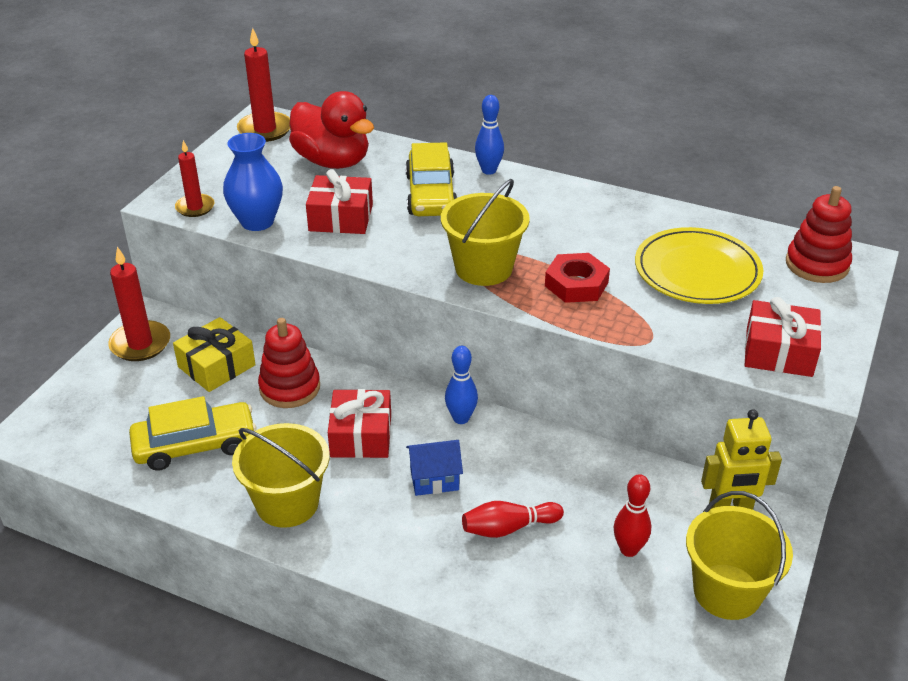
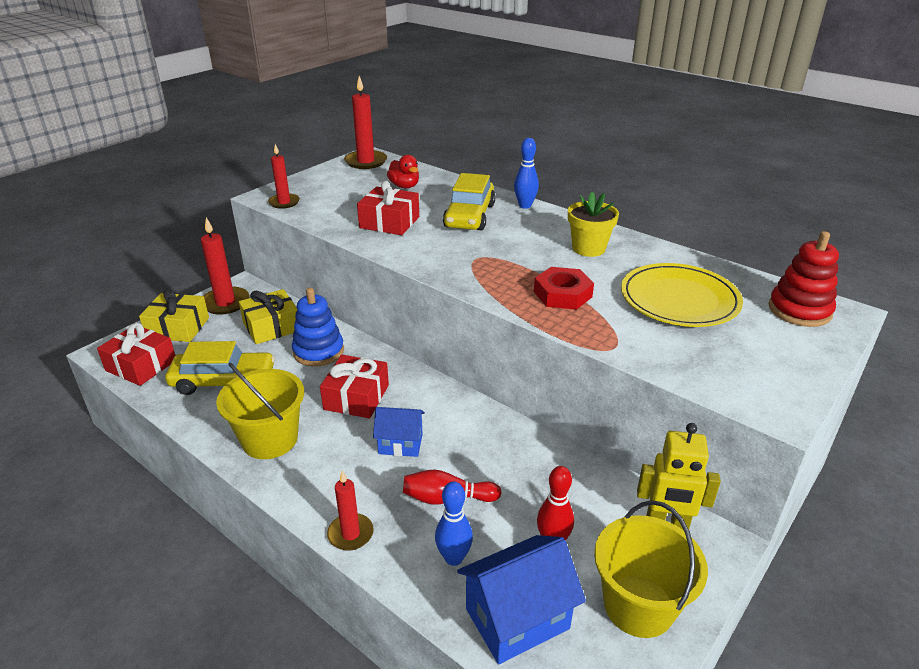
camera: 15 degrees right, 5 degrees down
(98, 387) = (178, 328): none -> yellow gift
(257, 222) = (324, 217): blue vase -> none
(290, 388) = (318, 351): red stacking toy -> blue stacking toy
(332, 161) = (404, 186): red duck -> red duck, size x0.53
(425, 585) = (350, 534): none -> red candle
(461, 418) = (445, 398): blue bowling pin -> blue bowling pin (454, 558)
(483, 268) = (487, 271): yellow bucket -> none
(582, 220) = (588, 248): none -> yellow flower pot
(621, 628) = (517, 618): none -> blue house
(779, 352) = (738, 377): red gift -> red gift (141, 365)

